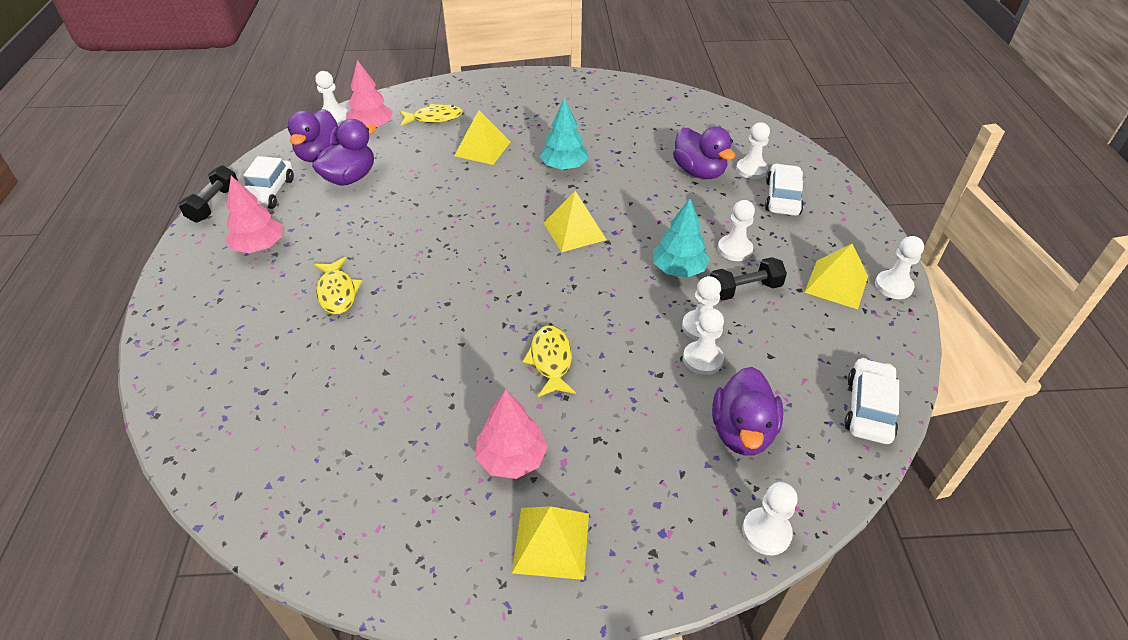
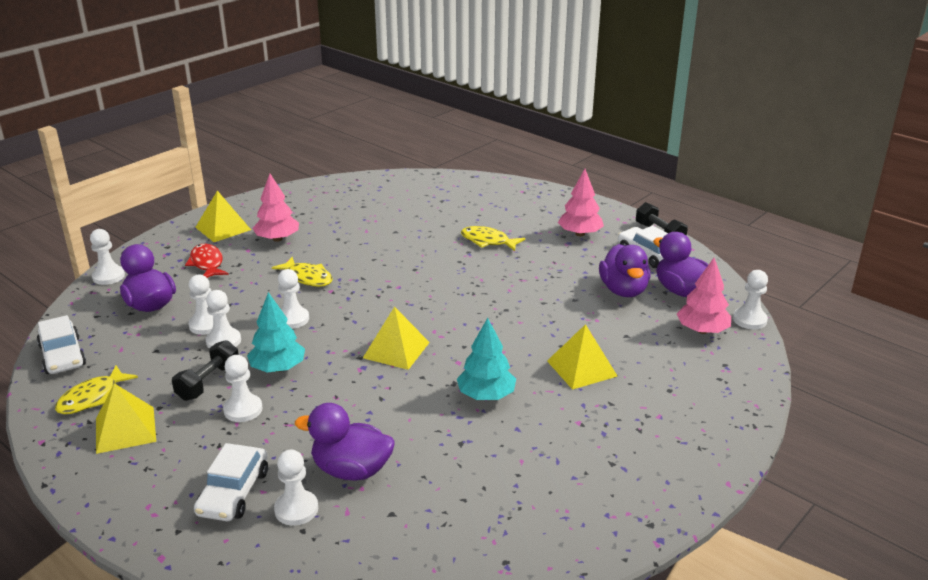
camera: 135 degrees right, 15 degrees down
(434, 118) = (677, 369): yellow fish -> yellow fish (92, 398)
(631, 468) = (207, 263): none -> red fish
(782, 198) = (233, 492): white car -> white car turned 45 degrees clockwise
(893, 286) = (66, 457): white pawn -> white pawn (292, 319)

